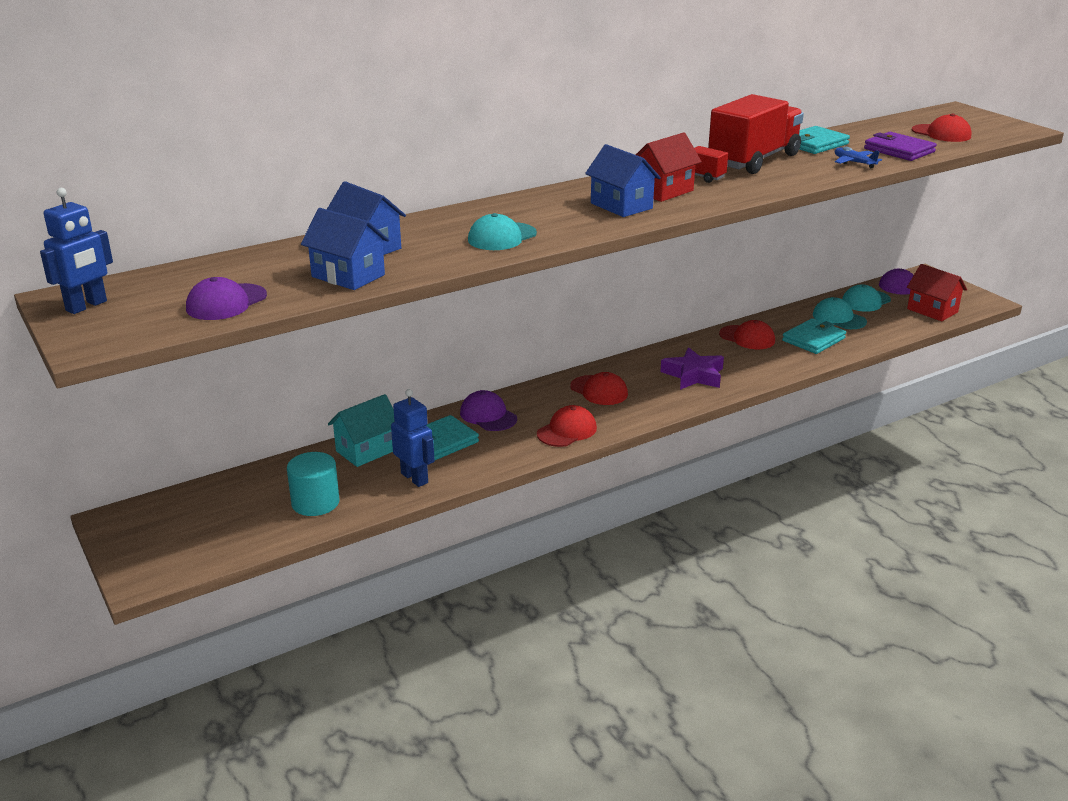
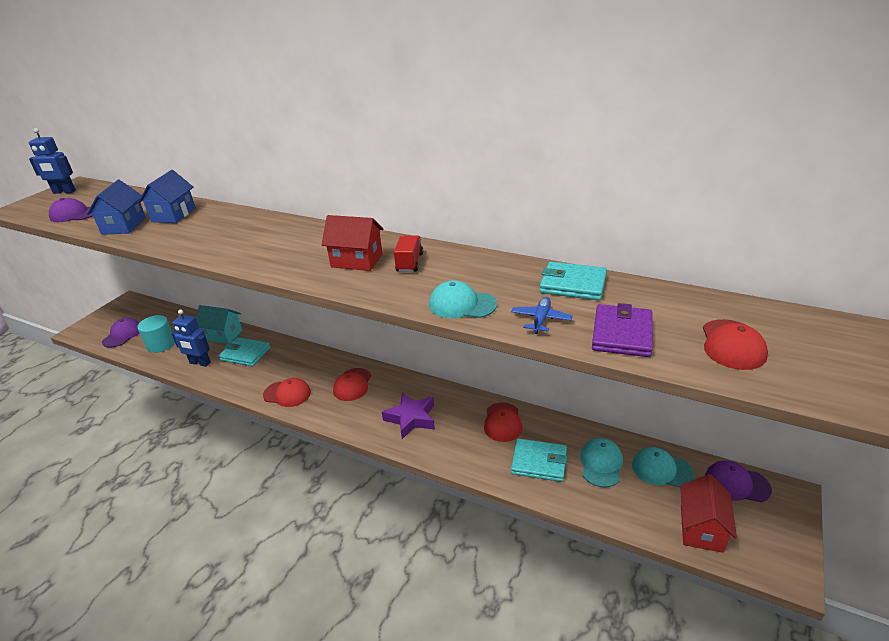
camera: 60 degrees right, 5 degrees up
(415, 478) = (200, 363): blue robot -> blue robot turned 90 degrees clockwise
(488, 415) = (288, 356): purple cap -> purple cap (123, 335)
(502, 237) = (213, 241): turquoise cap -> turquoise cap (462, 304)
(621, 206) = (308, 257): blue house -> none
(753, 160) = (482, 271): red truck -> none

